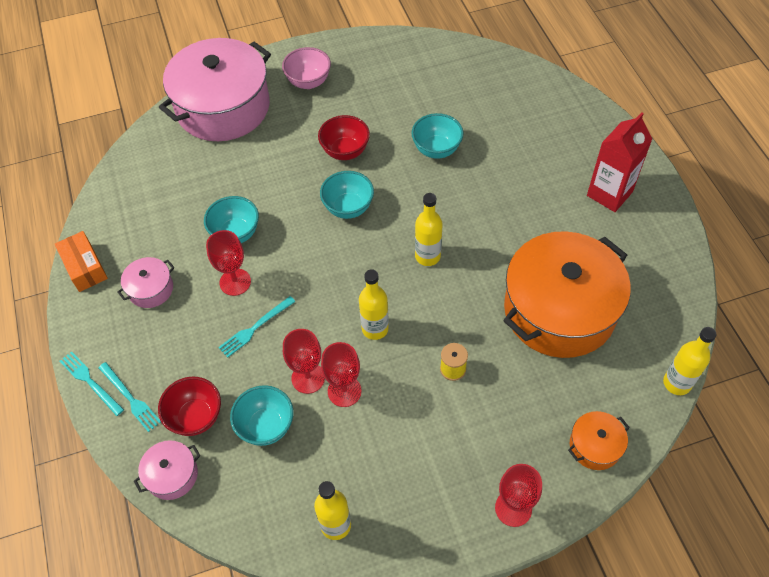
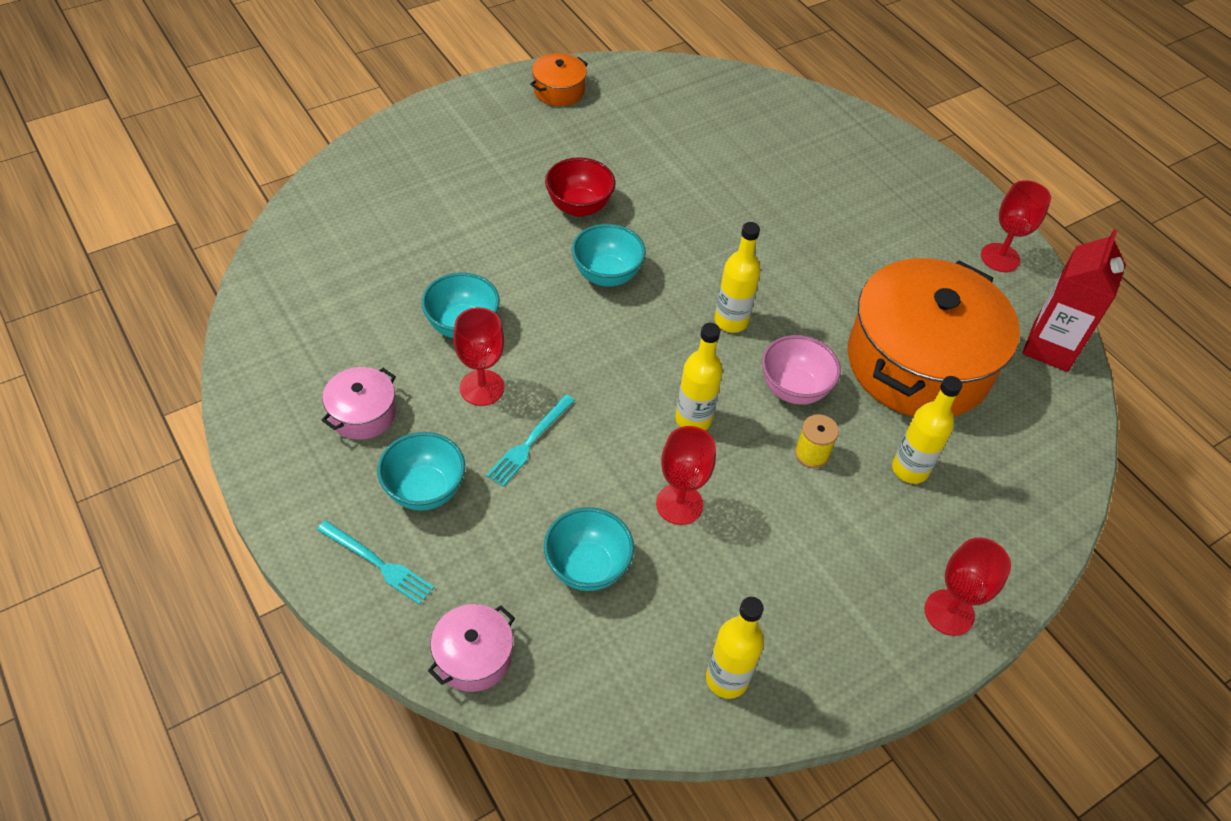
camera: 20 degrees left, 5 degrees down
(85, 267) = (254, 398): orange box -> none
(90, 382) = (310, 551): turquoise fork -> none
(196, 417) = (483, 572): red bowl -> none
(223, 107) = (392, 170): pink pot -> none
(308, 82) = (501, 128): pink bowl -> pink bowl (794, 389)
(308, 378) = (624, 495): red goblet -> red goblet (1000, 258)
(436, 149) = (697, 192): turquoise bowl -> turquoise bowl (425, 490)
(595, 446) = (1020, 518): orange pot -> orange pot (559, 90)
(609, 194) = (928, 220): red carton -> red carton (1050, 347)
(677, 383) = (1088, 427): yellow bottle -> yellow bottle (910, 469)

